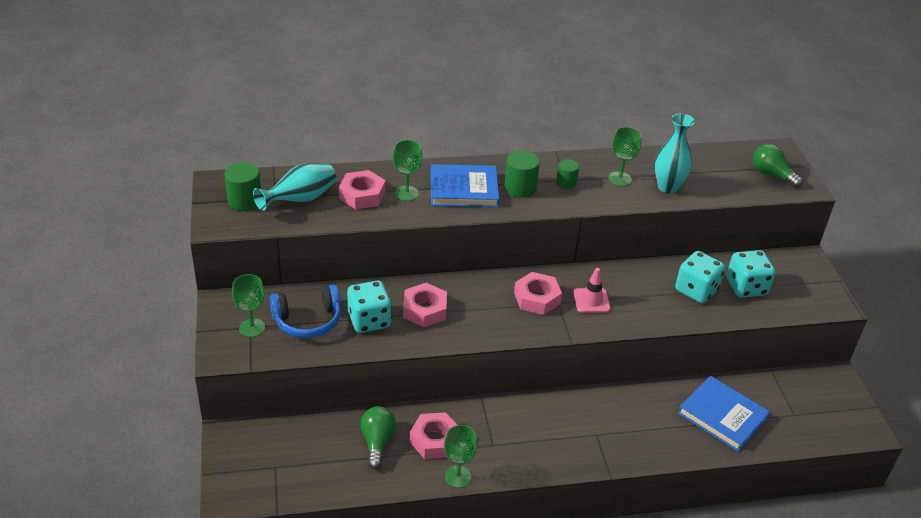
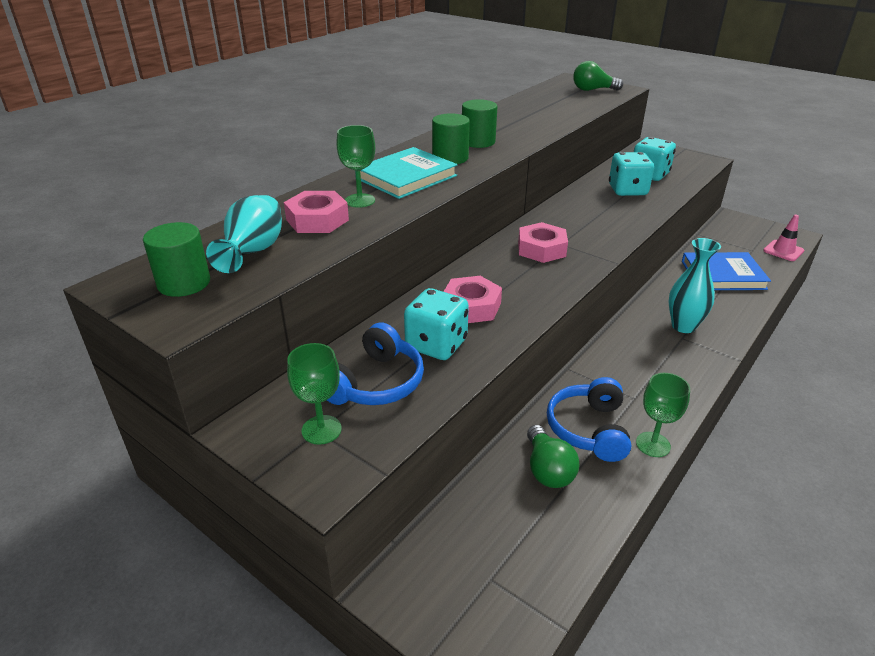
camera: 40 degrees left, 5 degrees down
(377, 442) = (547, 469): green light bulb -> green light bulb turned 150 degrees counterclockwise
(434, 440) = (588, 429): pink nut -> blue headphones
(464, 189) = (406, 177): blue book -> turquoise book
(566, 183) = (478, 142): green cylinder -> green cylinder, size x1.56
(591, 301) = (580, 230): pink traffic cone -> pink traffic cone (783, 251)
(620, 179) = (510, 125): green goblet -> none
(667, 187) = (549, 118): turquoise vase -> turquoise vase (683, 326)

